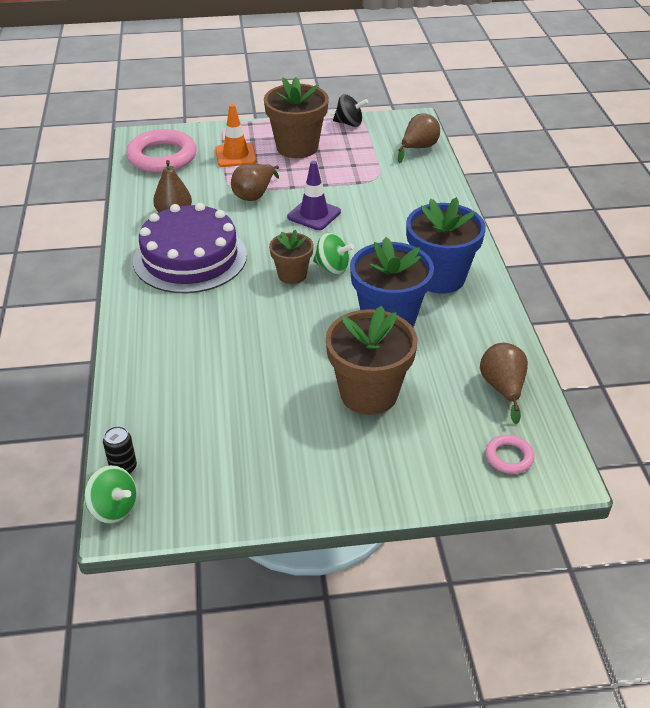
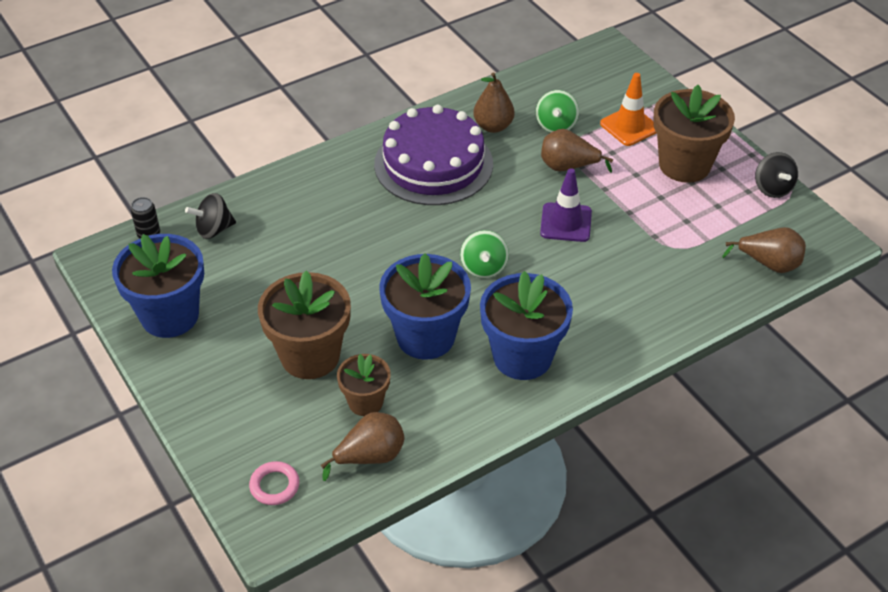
camera: 65 degrees right, 5 degrees up
(114, 508) = (105, 247): green spinning top -> green spinning top (556, 125)
(157, 416) = (214, 229): none -> black spinning top
(162, 157) = (584, 78): pink ring -> none
(254, 479) = (170, 316): none -> blue flower pot
(292, 275) = (453, 242): brown flower pot -> brown flower pot (365, 402)

